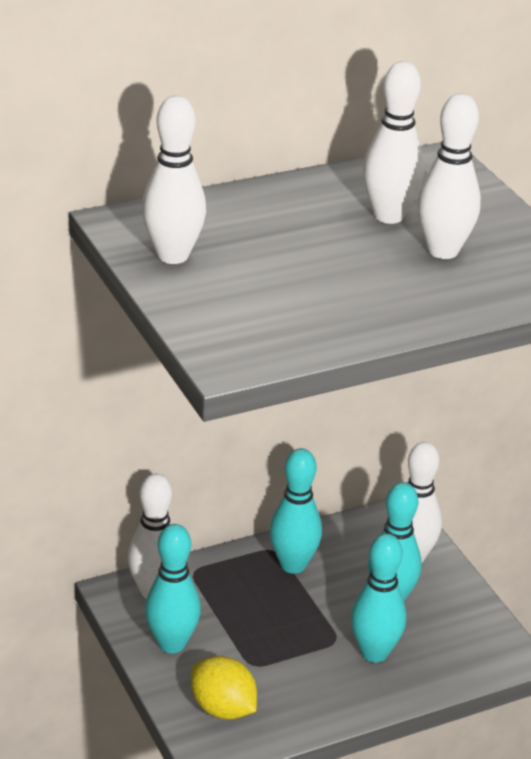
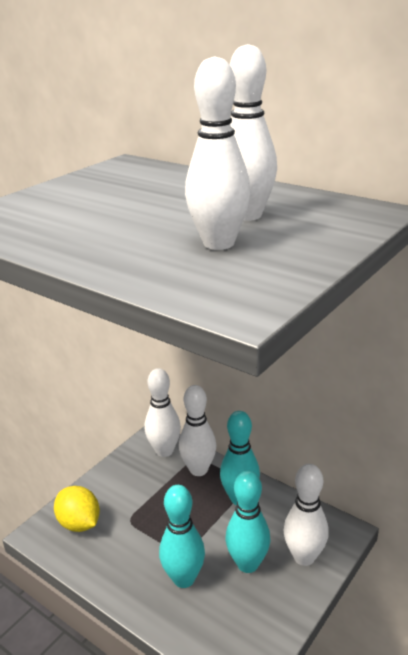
camera: 65 degrees right, 5 degrees down
(171, 644) = (124, 477): turquoise bowling pin -> none
(173, 256) = (97, 180): white bowling pin -> white bowling pin (198, 470)
(223, 709) = (79, 523): yellow lemon -> yellow lemon turned 60 degrees counterclockwise

